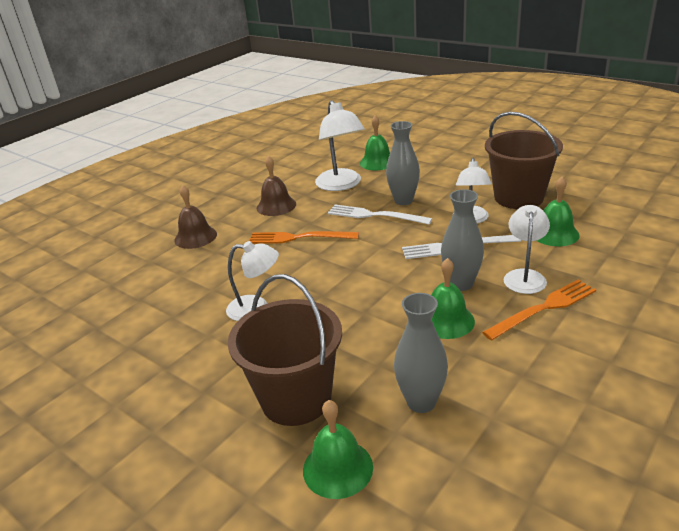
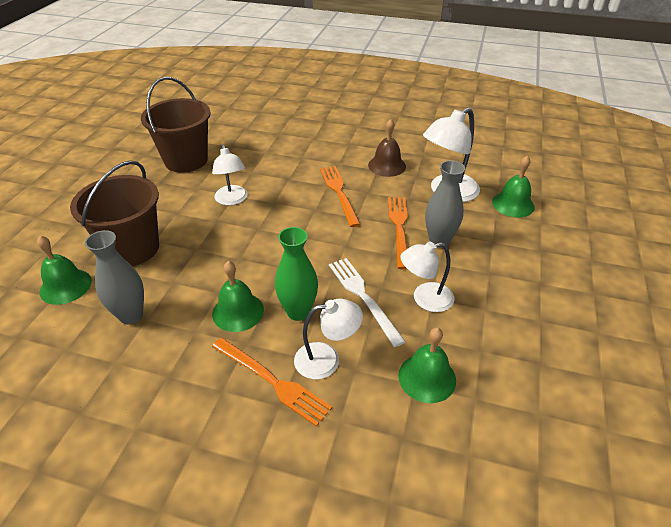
camera: 65 degrees right, 10 degrees up
(195, 237) = (319, 141): brown bell -> none
(375, 215) = (399, 228): white fork -> orange fork
(461, 284) = (298, 312): grey vase -> green vase
(518, 197) = (499, 333): brown bucket -> brown bucket (186, 160)

